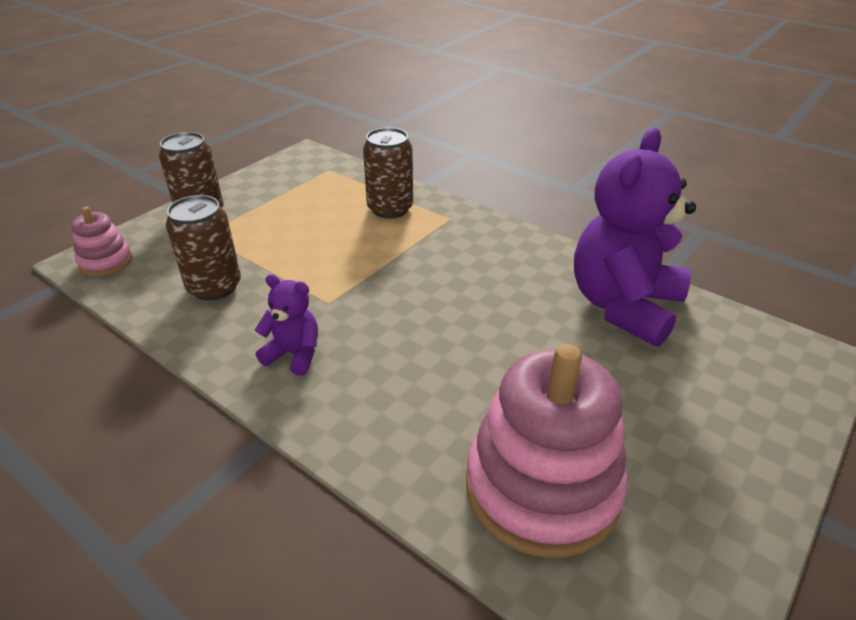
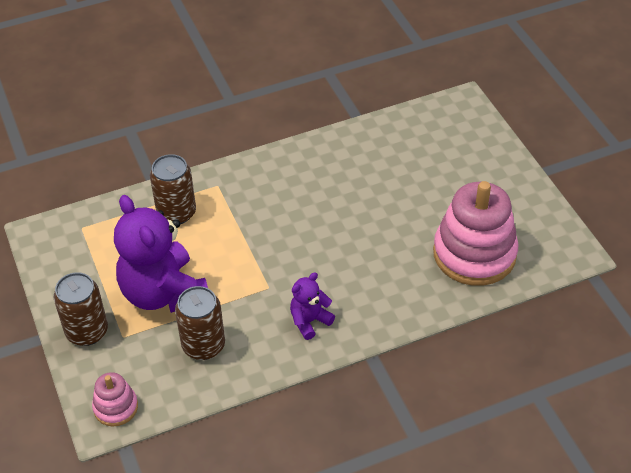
camera: 60 degrees left, 10 degrees up
(623, 306) = (373, 151): purple teddy bear -> purple teddy bear (164, 293)

